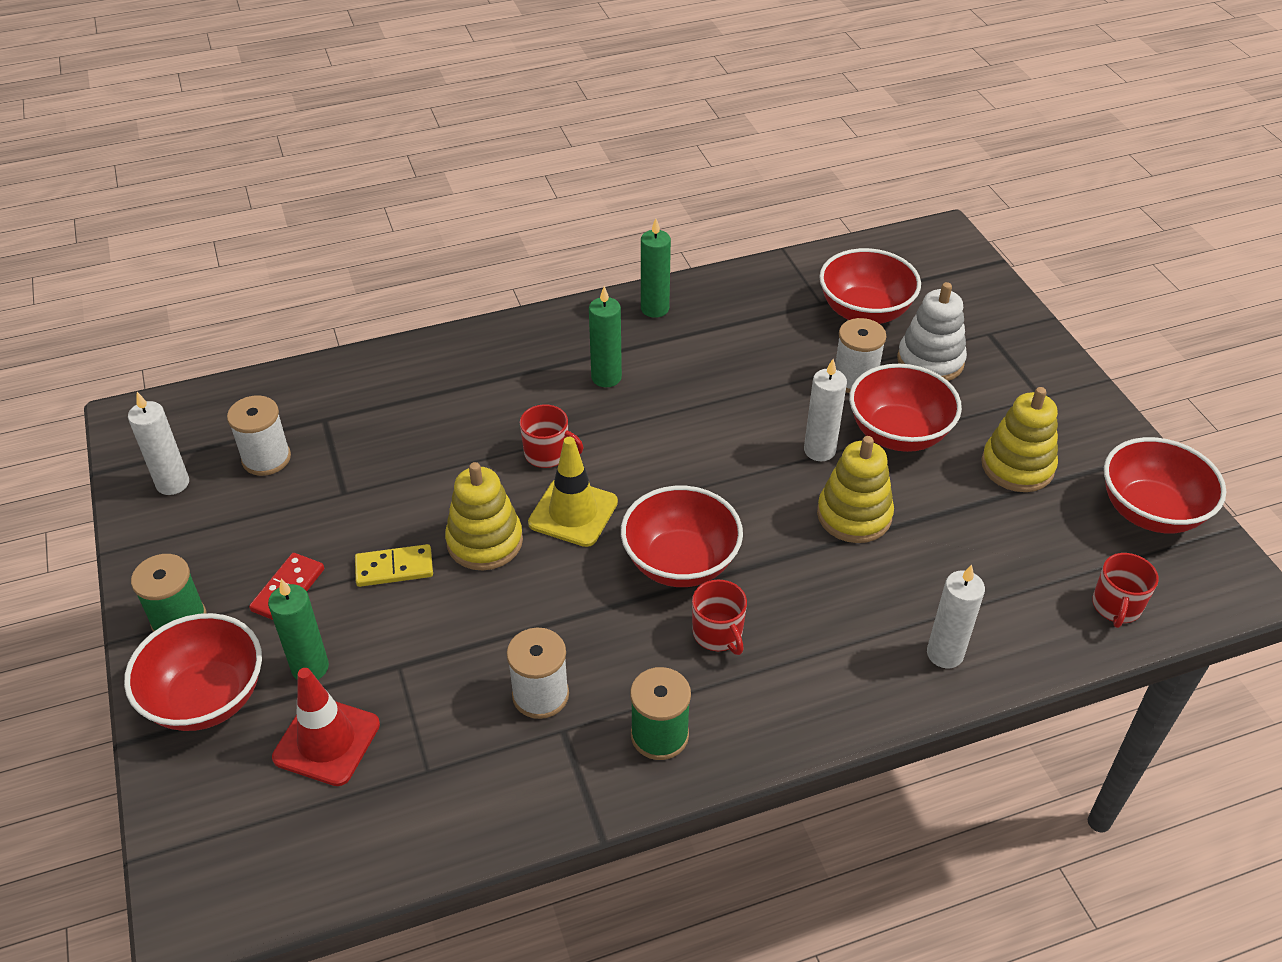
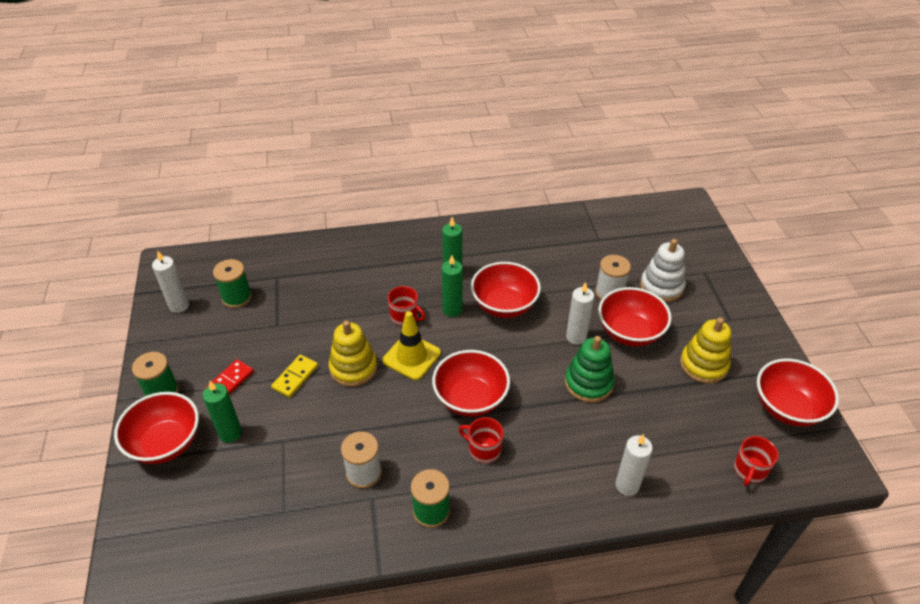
camera: 10 degrees right, 0 degrees up
(266, 458) = (237, 297): white spool -> green spool
(327, 741) = (229, 482): red traffic cone -> none
(394, 568) = (295, 377): yellow domino -> yellow domino turned 60 degrees counterclockwise
(654, 309) = (493, 231): green candle -> green candle (452, 310)
(718, 634) = (483, 449): red mug -> red mug turned 135 degrees clockwise
(854, 515) = (588, 383): yellow stacking toy -> green stacking toy
(864, 311) = (626, 249): red bowl -> red bowl (504, 305)

